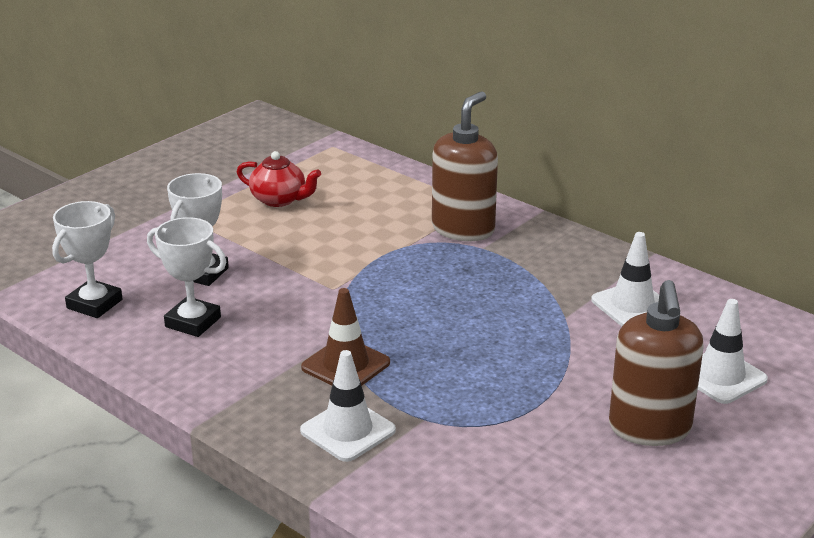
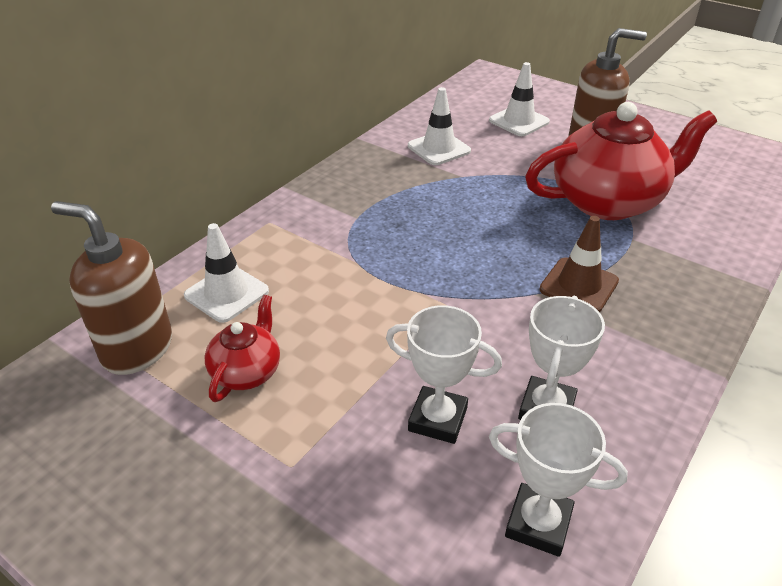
camera: 95 degrees left, 10 degrees up
(348, 431) = (671, 276): white traffic cone -> white traffic cone (226, 293)
(463, 229) = (321, 229): brown soap dispenser -> brown soap dispenser (137, 349)
(505, 416) = (608, 201): none -> red teapot

